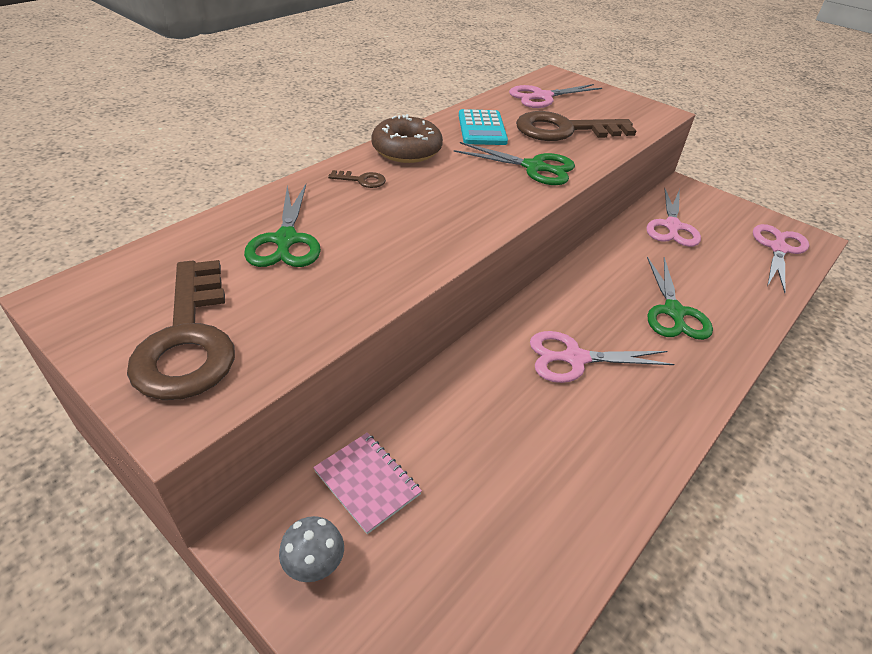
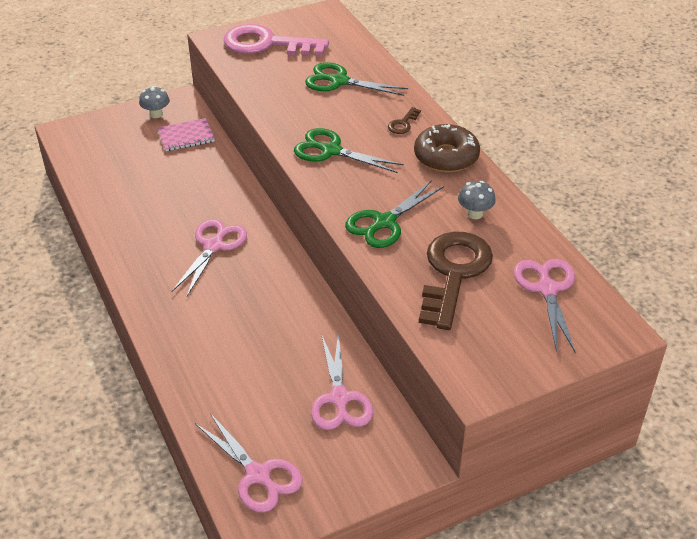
camera: 115 degrees right, 0 degrees up
(187, 340) = (267, 44): brown key -> pink key
(482, 129) = (475, 214): turquoise calculator -> grey mushroom
(672, 226) = (339, 398): pink scissors -> pink scissors turned 135 degrees counterclockwise
(674, 312) = (223, 327): green scissors -> green scissors (331, 151)

